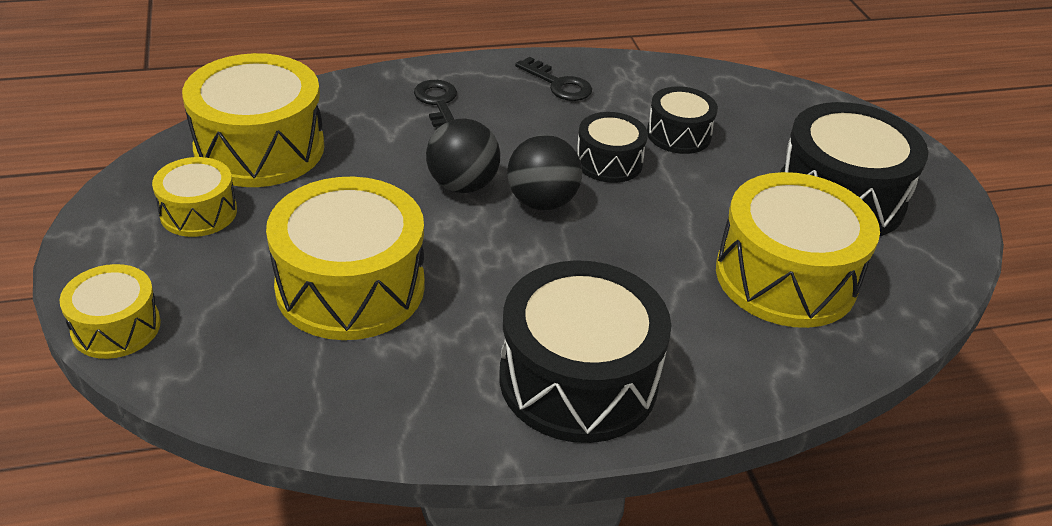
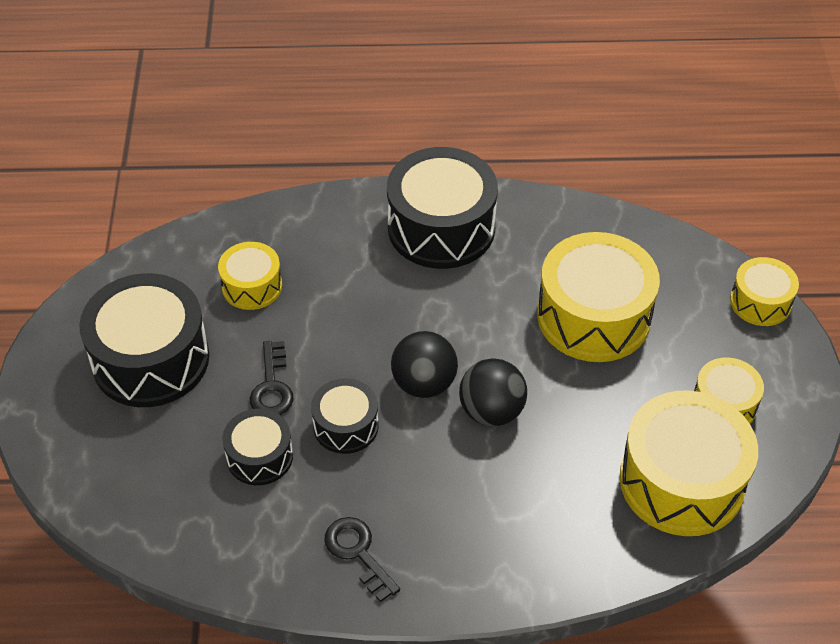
camera: 165 degrees left, 10 degrees up
(438, 104) = (499, 531): black key -> black key (272, 386)
(785, 277) = (252, 286): yellow drum -> yellow drum, size x0.54

